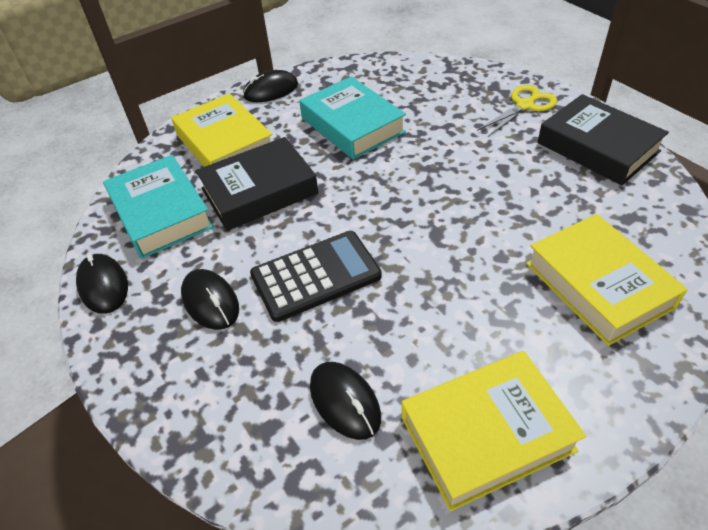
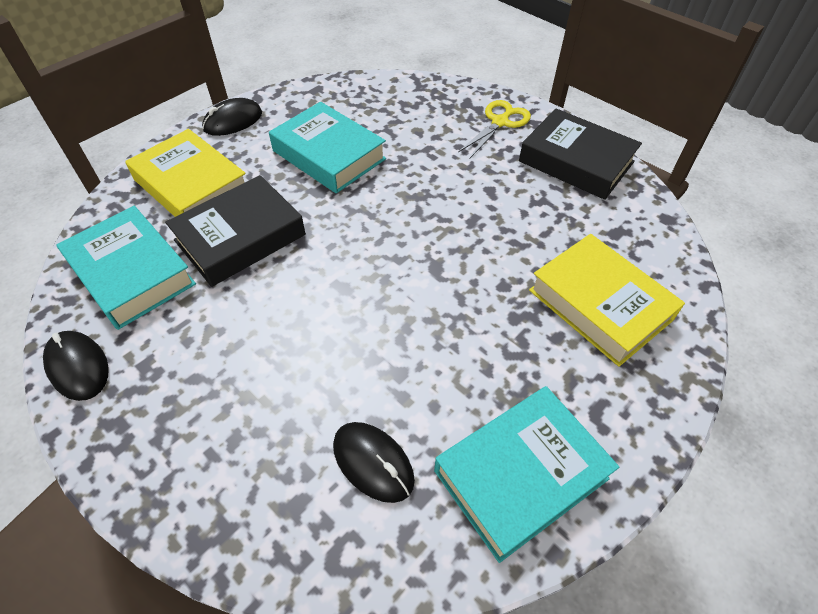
camera: 15 degrees left, 5 degrees up
(210, 301) = (207, 370): black mouse -> none
(315, 276) = (318, 327): black calculator -> none
(487, 434) = (521, 475): yellow book -> turquoise book

